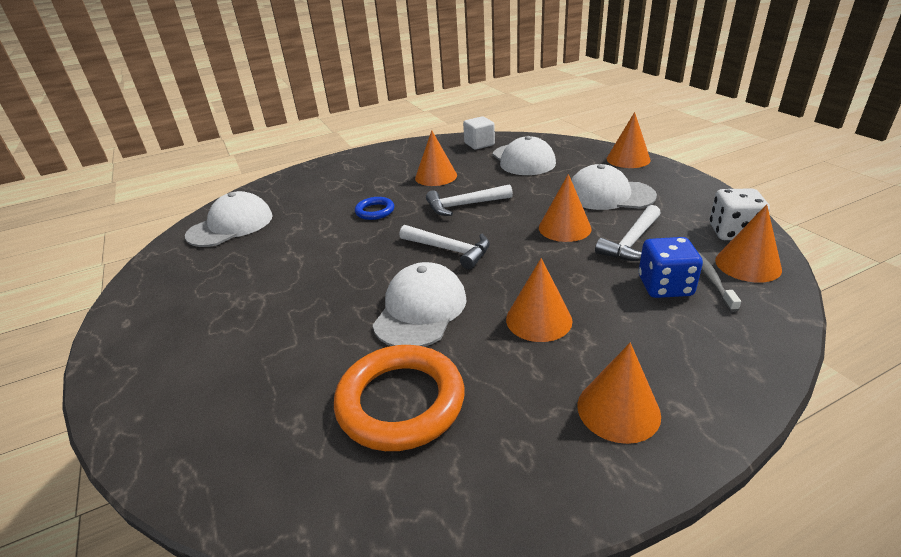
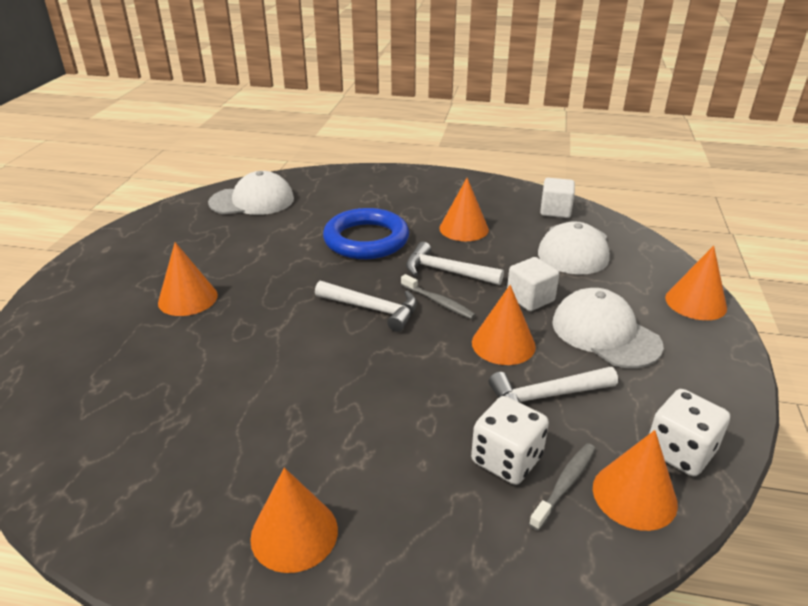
camera: 35 degrees right, 0 degrees up
(375, 211) = (366, 240): blue ring -> blue ring, size x1.99
(400, 402) = (169, 414): orange ring -> none
(420, 310) = (278, 350): white cap -> none
(449, 250) = (372, 309): white hammer -> white hammer turned 45 degrees counterclockwise
(488, 225) = (438, 302): none -> grey toothbrush
(538, 319) = (350, 416): orange cone -> orange cone (188, 298)
(540, 196) = (530, 298): none -> white cube
(665, 286) = (506, 460): blue dice -> white dice

